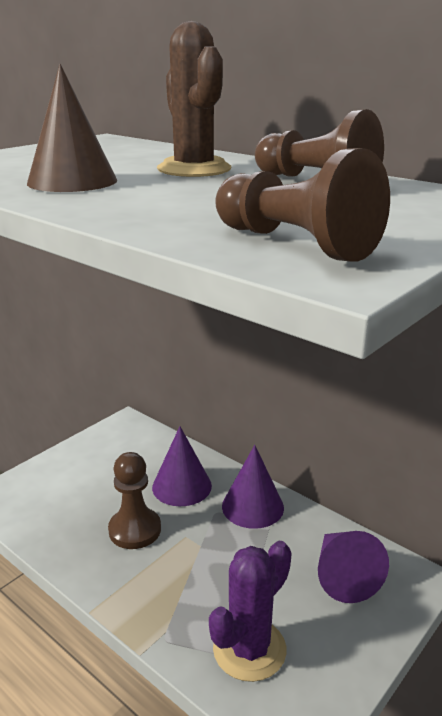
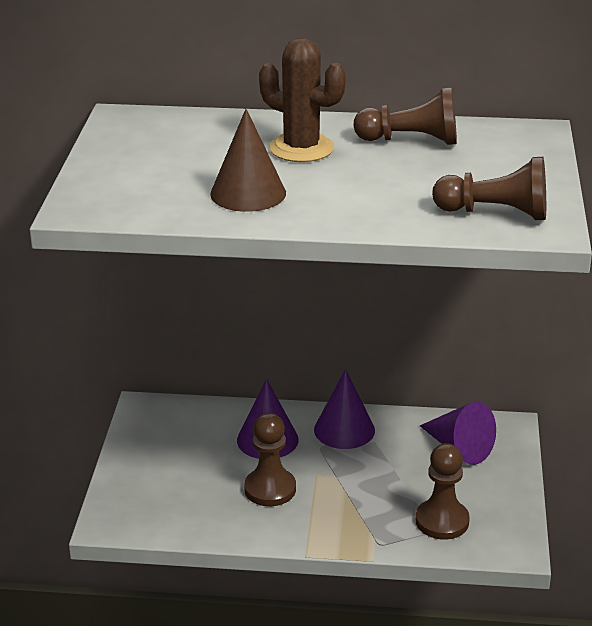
camera: 35 degrees left, 5 degrees up
(249, 649) = (442, 521): purple cactus -> brown pawn

